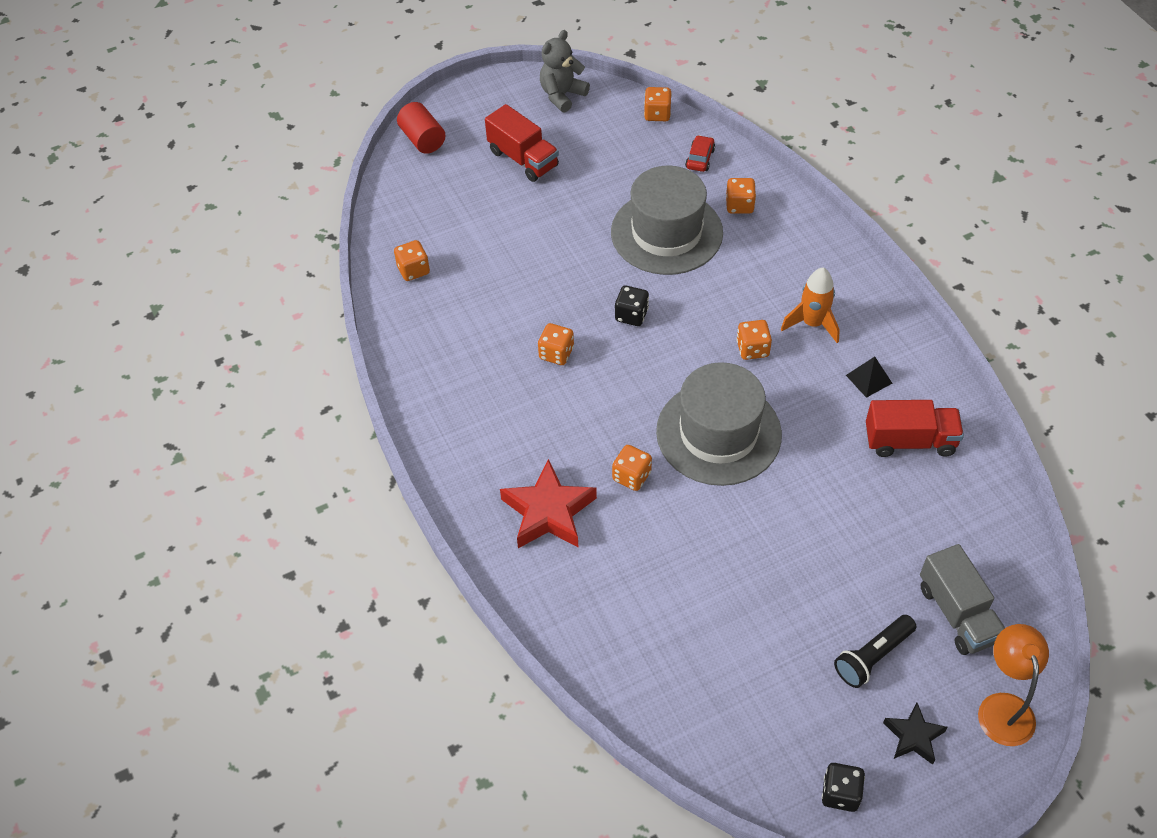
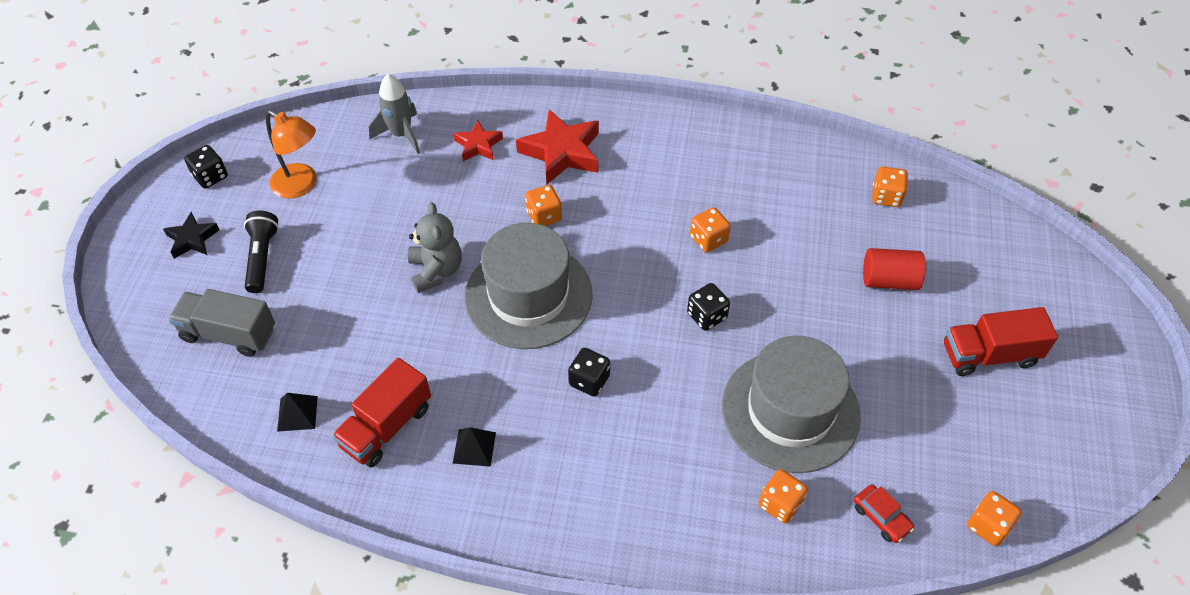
camera: 125 degrees right, 0 degrees up
(422, 139) = (1075, 289): red cylinder -> red cylinder (889, 280)
(562, 95) = (1081, 451): grey teddy bear -> grey teddy bear (436, 271)
(596, 585) = (478, 145): none -> red star
(640, 662) = (401, 135): none -> grey rocket
(752, 349) = (589, 380): orange dice -> black dice
(812, 324) = (574, 451): orange rocket -> none
(961, 505) = (297, 413): none -> black pyramid
(1003, 707) = (145, 305): orange lamp -> orange lamp (301, 185)

